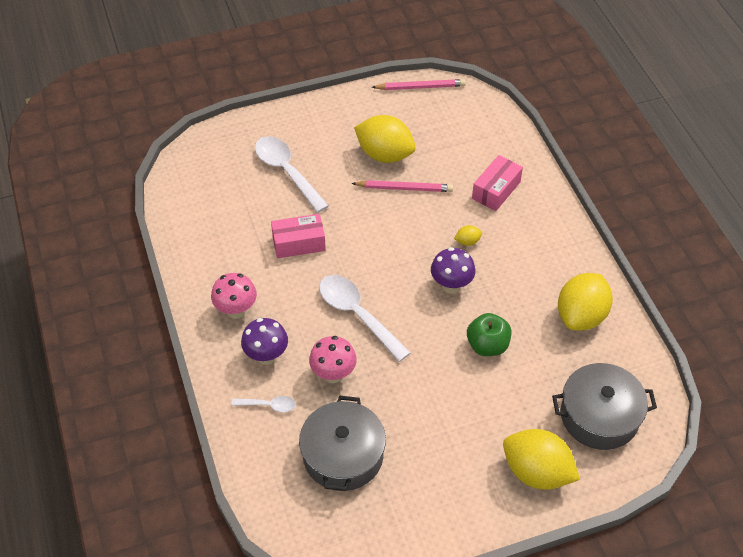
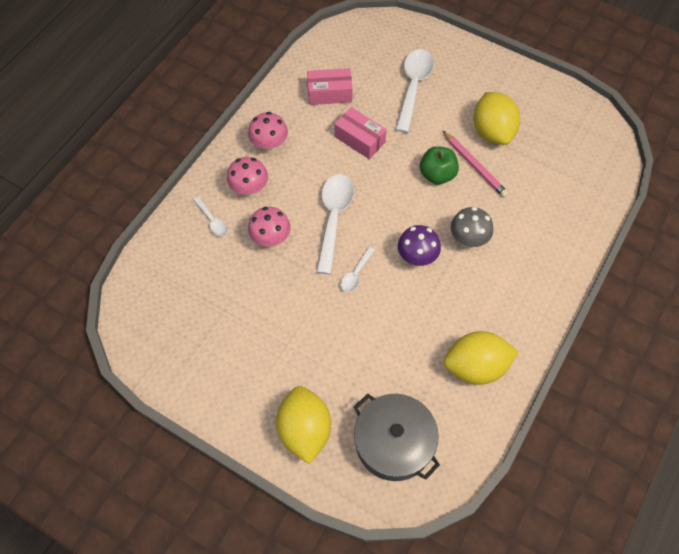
camera: 50 degrees right, 10 degrees up
(266, 356) = (250, 190): purple mushroom -> pink mushroom
(343, 455) = (211, 293): grey pot -> none
(421, 87) = (582, 107): pink pencil -> none
(425, 336) = (355, 274): none -> white spoon
(467, 241) = (468, 240): yellow lemon -> grey mushroom
(487, 345) = (386, 320): green apple -> green apple (437, 174)
(496, 190) = (537, 225): pink box -> pink box (329, 93)

